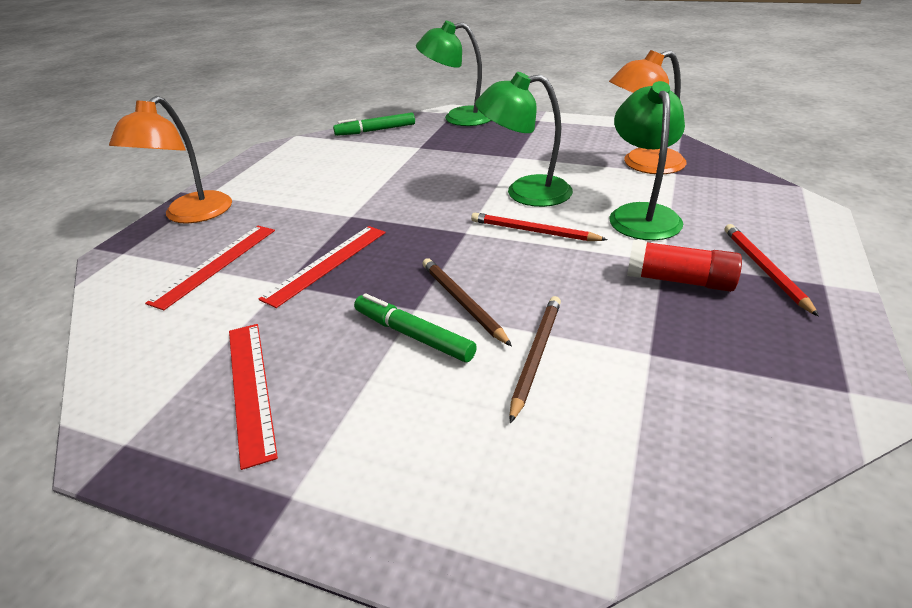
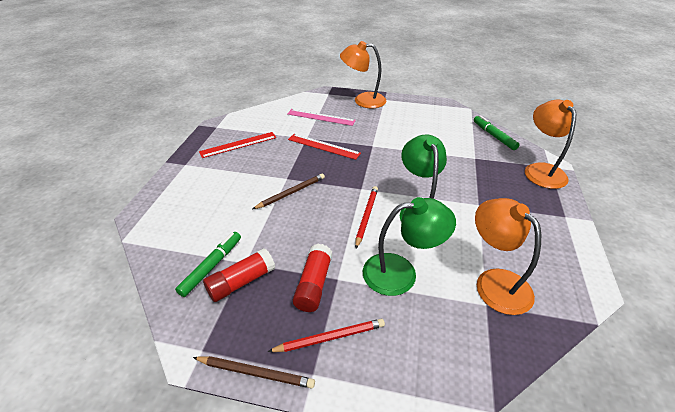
camera: 80 degrees right, 5 degrees up
(215, 264) = (321, 117): red ruler -> pink ruler
(413, 335) = (266, 180): green marker -> green marker (211, 266)
(458, 118) = (541, 170): green lamp -> orange lamp
(535, 355) = (248, 219): brown pencil -> brown pencil (255, 372)
(695, 355) = (241, 282): none -> red glue stick

